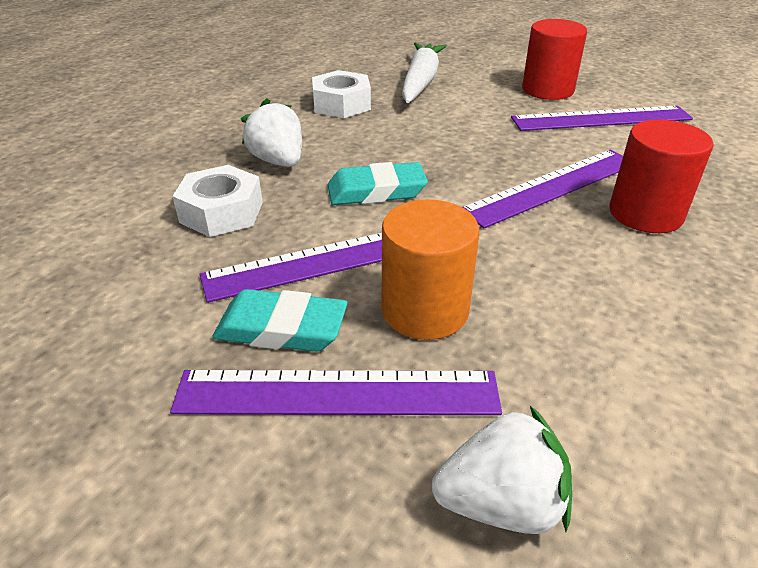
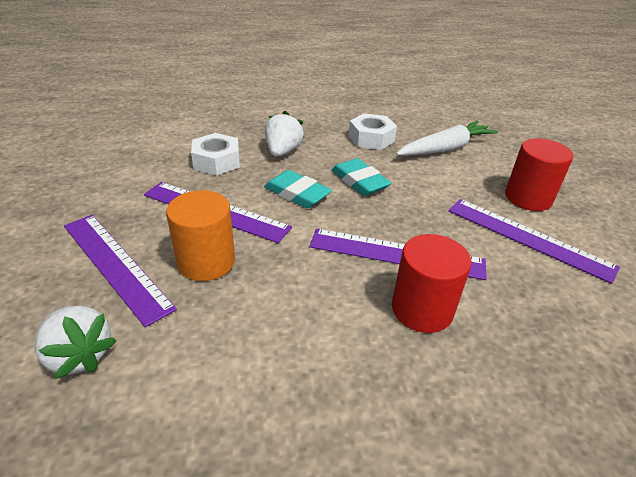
camera: 45 degrees right, 0 degrees up
(281, 328) = (146, 225): turquoise eraser -> turquoise eraser (359, 181)

